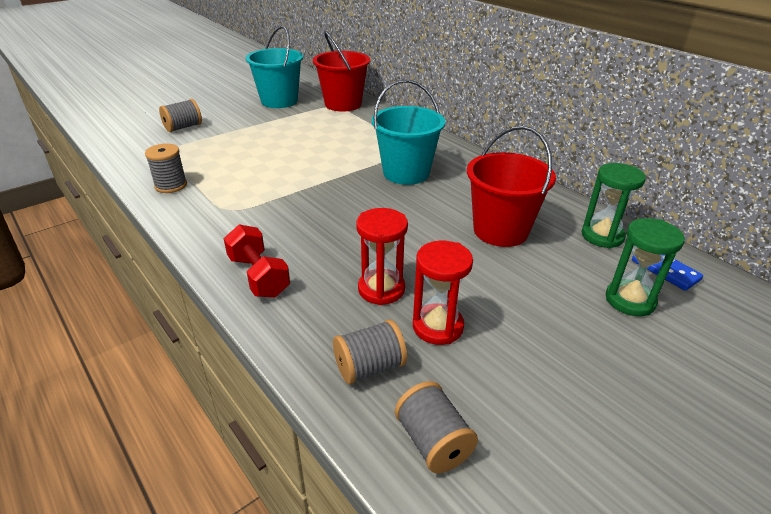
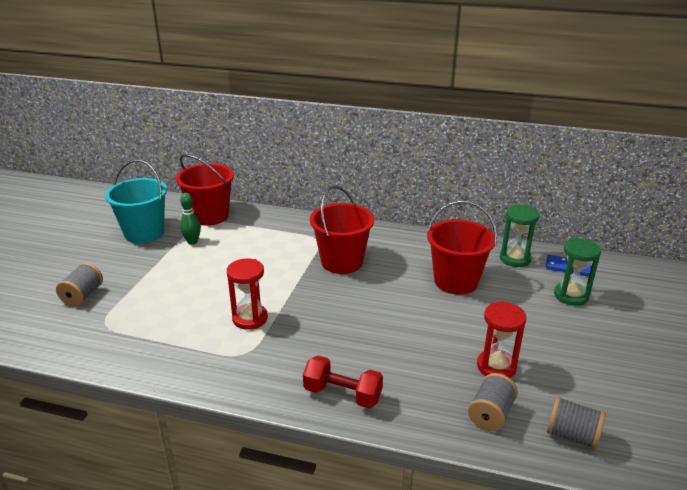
camera: 35 degrees left, 5 degrees down
(171, 185) = (158, 357): grey spool -> none
(304, 117) = (192, 242): none -> green bowling pin
(381, 289) = (435, 360): red hourglass -> red hourglass (250, 318)
(406, 173) = (342, 262): turquoise bucket -> red bucket

